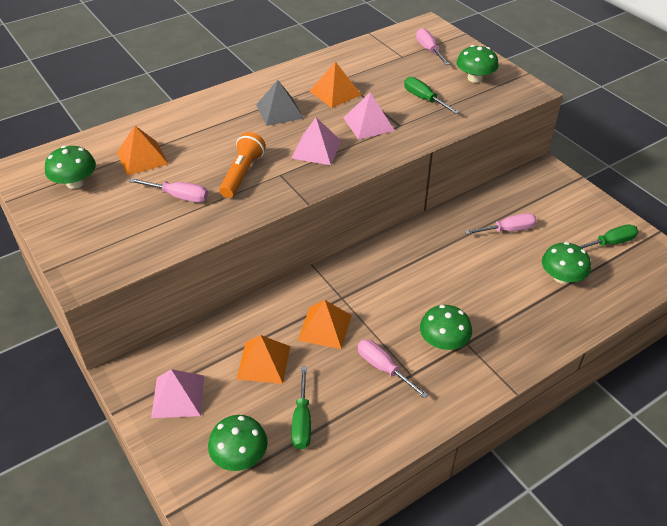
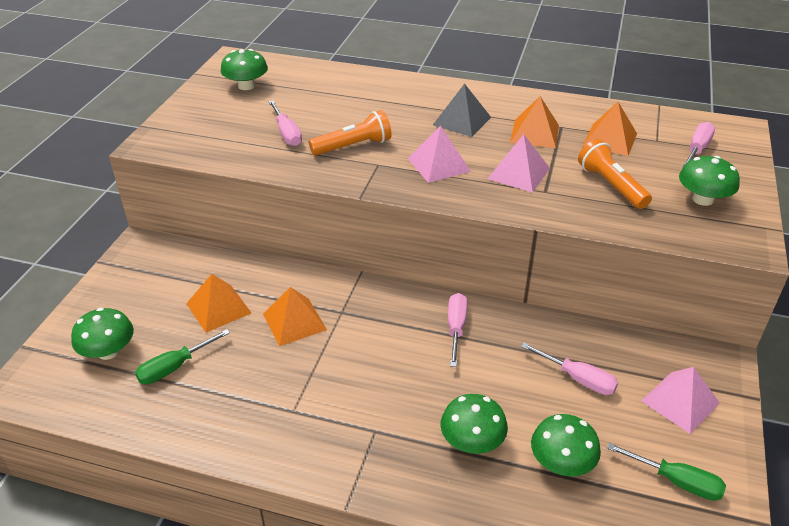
camera: 50 degrees right, 5 degrees down
(142, 158) = (310, 95): orange pyramid -> orange pyramid (610, 139)
(178, 396) = (141, 283): pink pyramid -> pink pyramid (680, 401)
(383, 368) = (283, 387): pink screwdriver -> pink screwdriver (456, 328)
(424, 99) = (611, 185): green screwdriver -> orange flashlight
(443, 341) = (359, 412): green mushroom -> green mushroom (472, 441)

